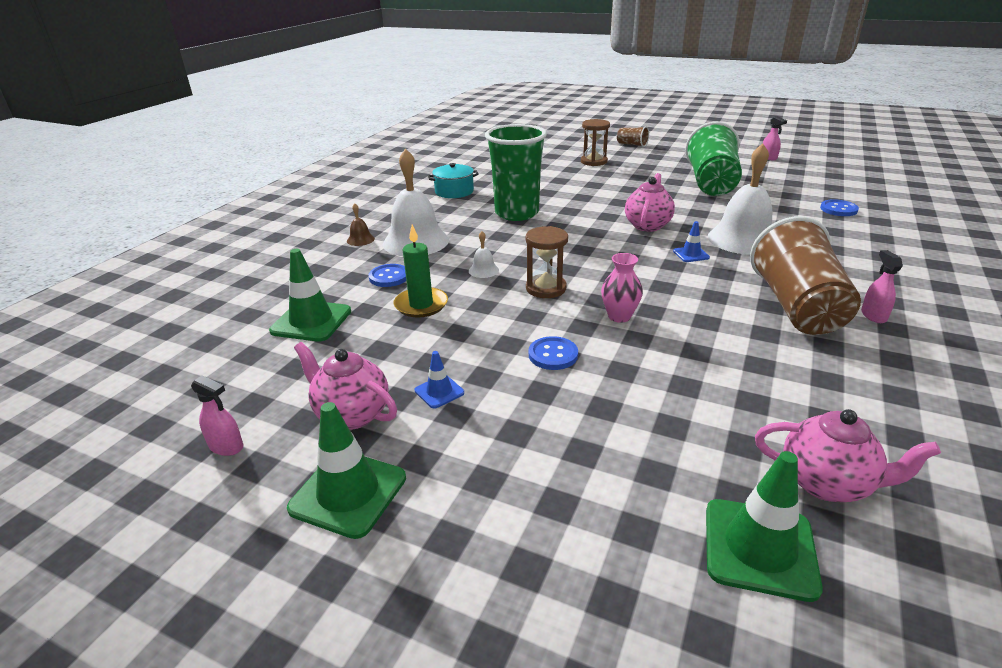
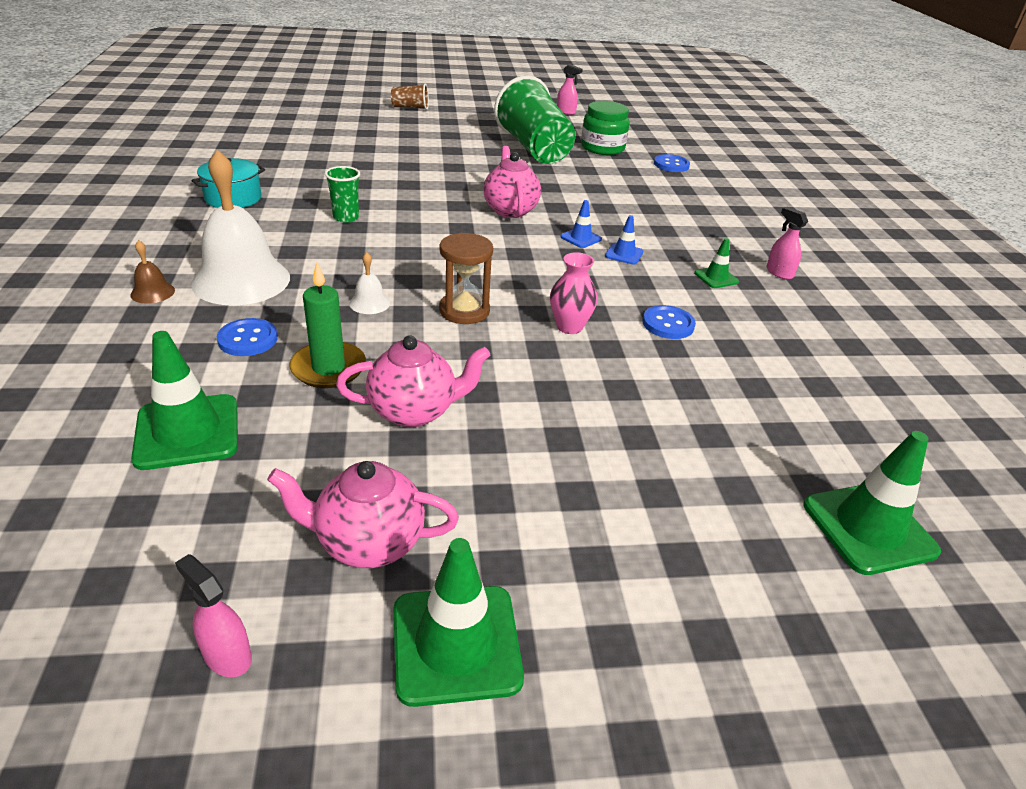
camera: 35 degrees left, 5 degrees up
(226, 446) = (227, 655): pink spray bottle -> pink spray bottle turned 135 degrees counterclockwise
(439, 392) = (452, 475): blue traffic cone -> blue traffic cone (624, 254)
(516, 213) = (346, 217): green cup -> green cup, size x0.44
(553, 355) = (540, 391): blue button -> blue button (668, 324)
(594, 162) = (383, 135): brown hourglass -> none
(743, 239) = (615, 211): white bell -> none
(778, 189) = (602, 148): none -> green jar
(797, 307) = (716, 277): brown cup -> green traffic cone
(827, 483) = (866, 447): pink teapot -> pink teapot (414, 411)

